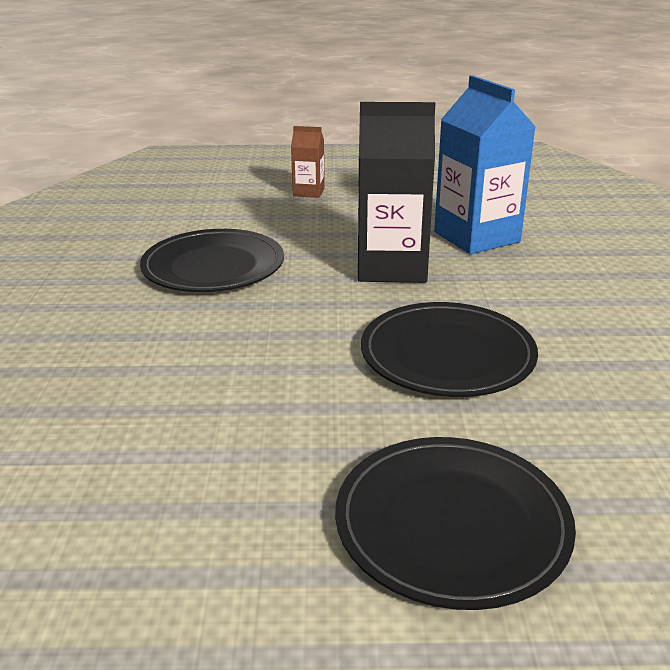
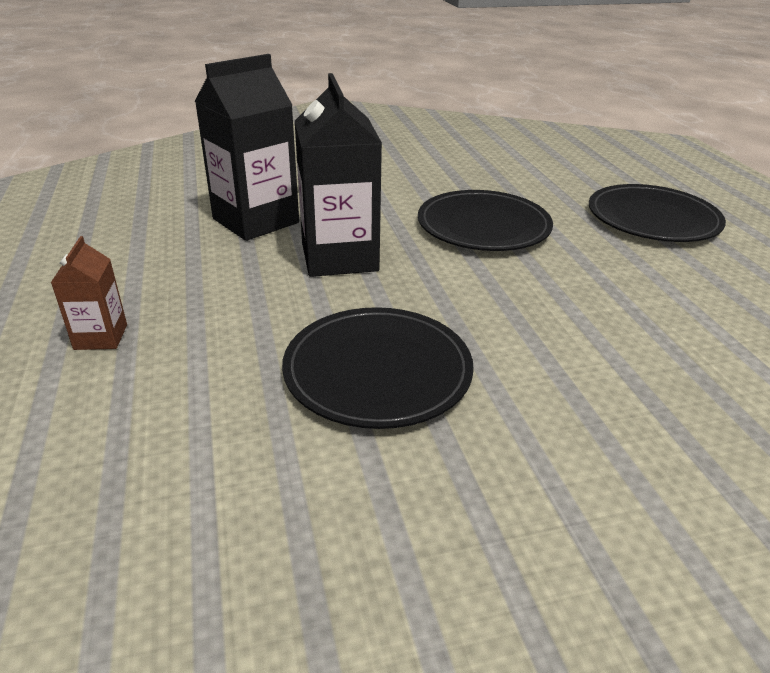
camera: 105 degrees left, 5 degrees up
(476, 237) = (256, 221): blue carton -> black carton

